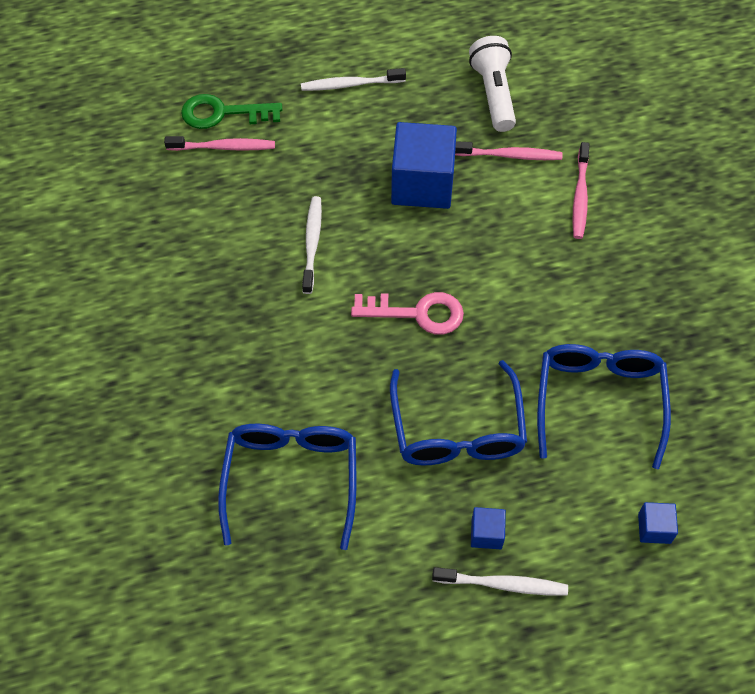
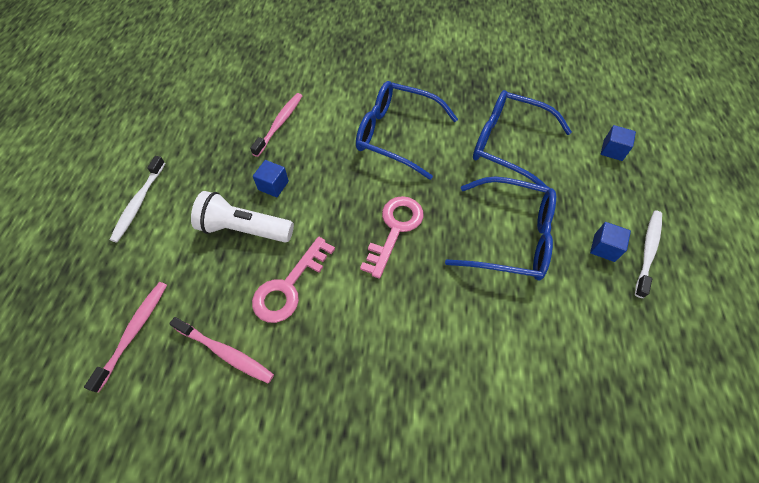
camera: 70 degrees left, 0 degrees up
(222, 113) = (92, 320): green key -> none
(291, 479) = (529, 382): blue glasses -> blue glasses (396, 135)
(312, 243) = (289, 286): white toothbrush -> pink key
(422, 184) = (273, 185): blue cube -> blue cube, size x0.45
(493, 94) = (217, 114): white flashlight -> white flashlight (244, 229)
(580, 196) = (338, 98): pink toothbrush -> pink toothbrush (225, 353)

